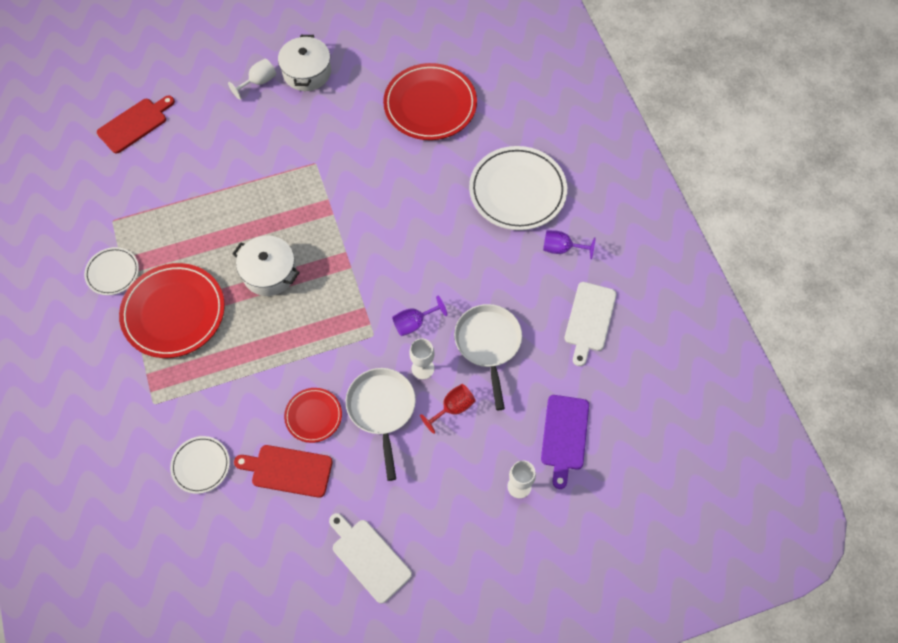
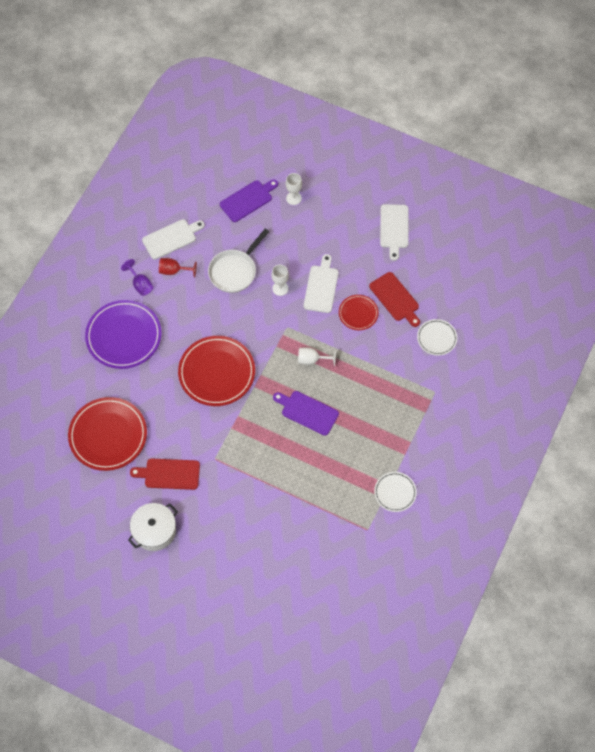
camera: 135 degrees left, 0 degrees up
(135, 124) = (296, 592): red cutting board -> red cutting board (169, 474)
(174, 312) = (381, 435): red plate -> red plate (217, 372)
(258, 82) = (191, 552): white goblet -> white goblet (312, 360)
(269, 272) = (307, 412): white pot -> purple cutting board
(382, 409) = (321, 287): white pan -> white cutting board
(414, 323) = (260, 314): purple goblet -> none
(453, 408) = (286, 257): red goblet -> red goblet (173, 271)
(517, 191) = (124, 336): white plate -> purple plate

